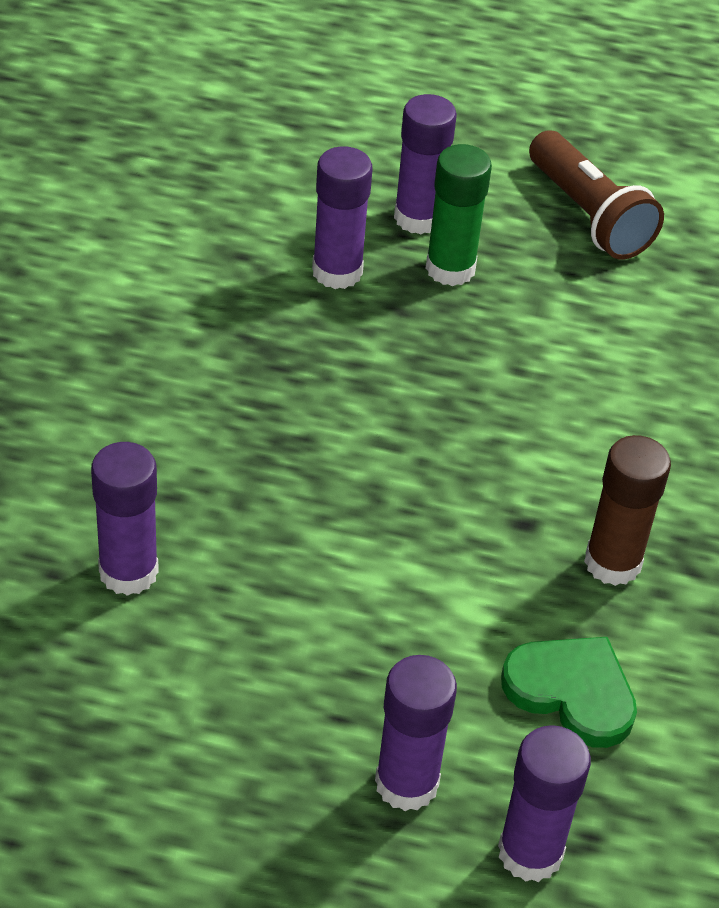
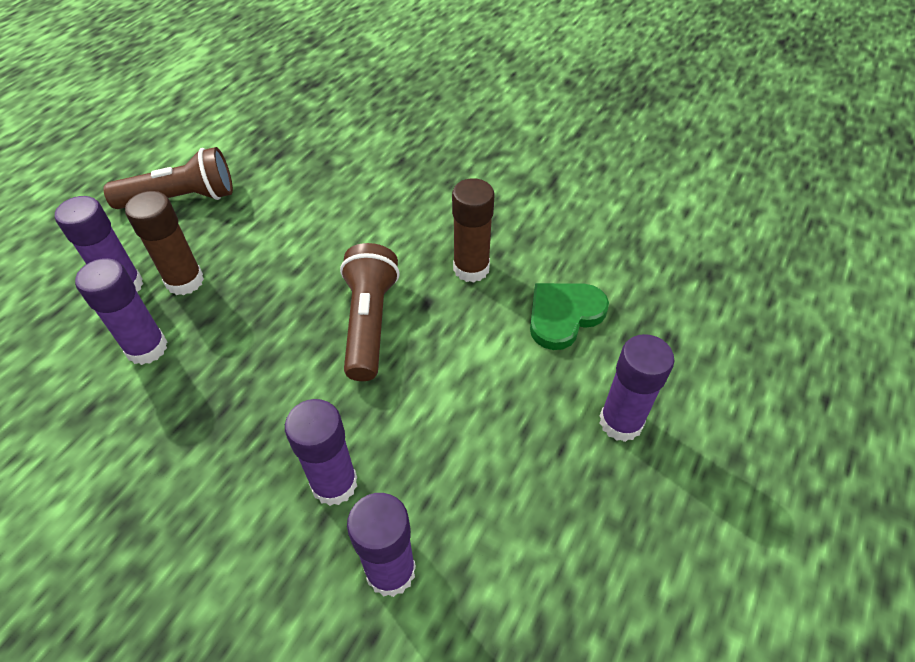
camera: 70 degrees left, 5 degrees up
(450, 269) = (185, 281): green glue stick -> brown glue stick
(462, 469) = (369, 322): none -> brown flashlight
(530, 853) = (678, 369): purple glue stick -> purple glue stick (334, 484)

